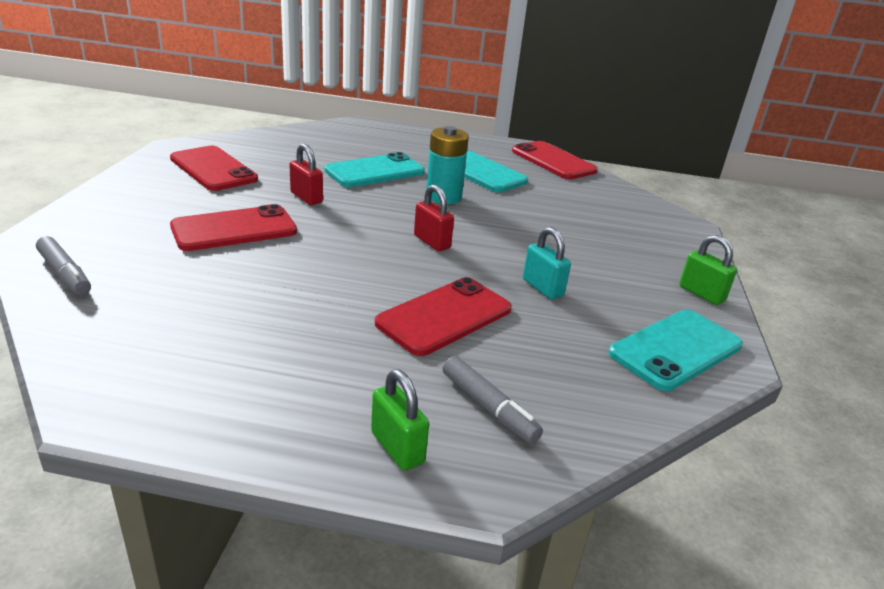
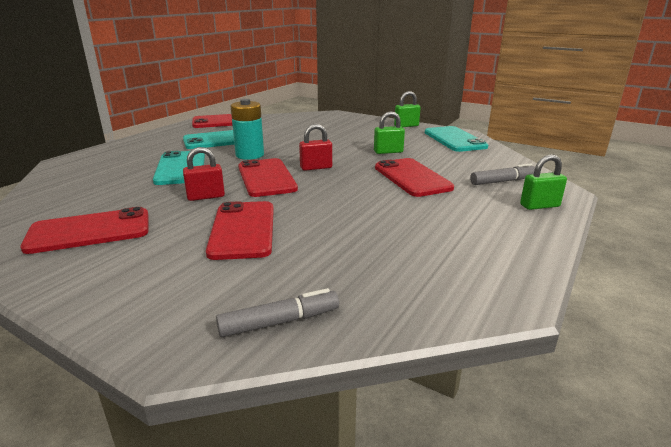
camera: 65 degrees left, 5 degrees down
(376, 218) = (266, 178): none -> red phone
(542, 288) = (388, 152): turquoise padlock -> green padlock

